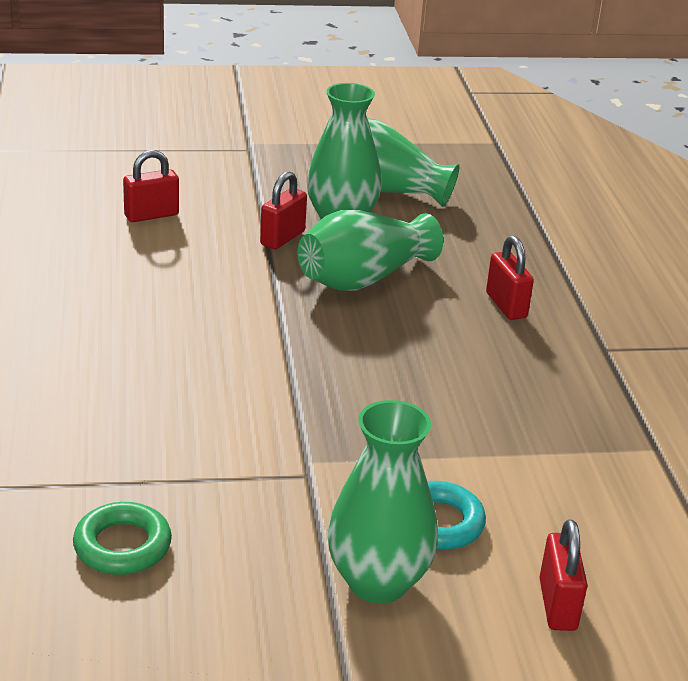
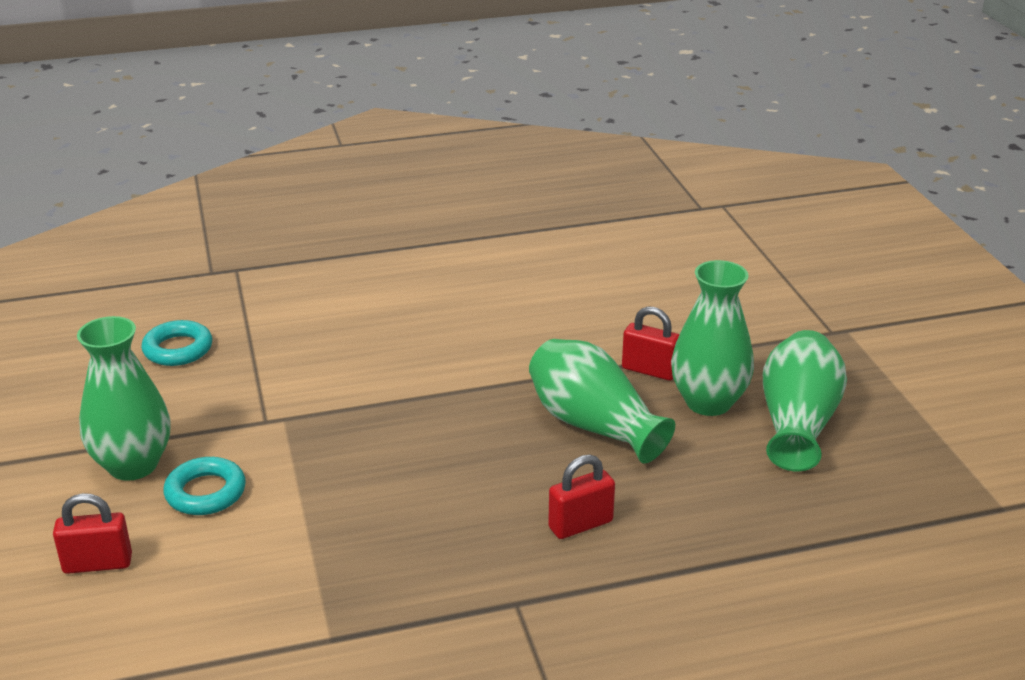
camera: 85 degrees right, 0 degrees up
(122, 546) = (178, 349): green ring -> turquoise ring
(151, 215) = (652, 297): red padlock -> none

